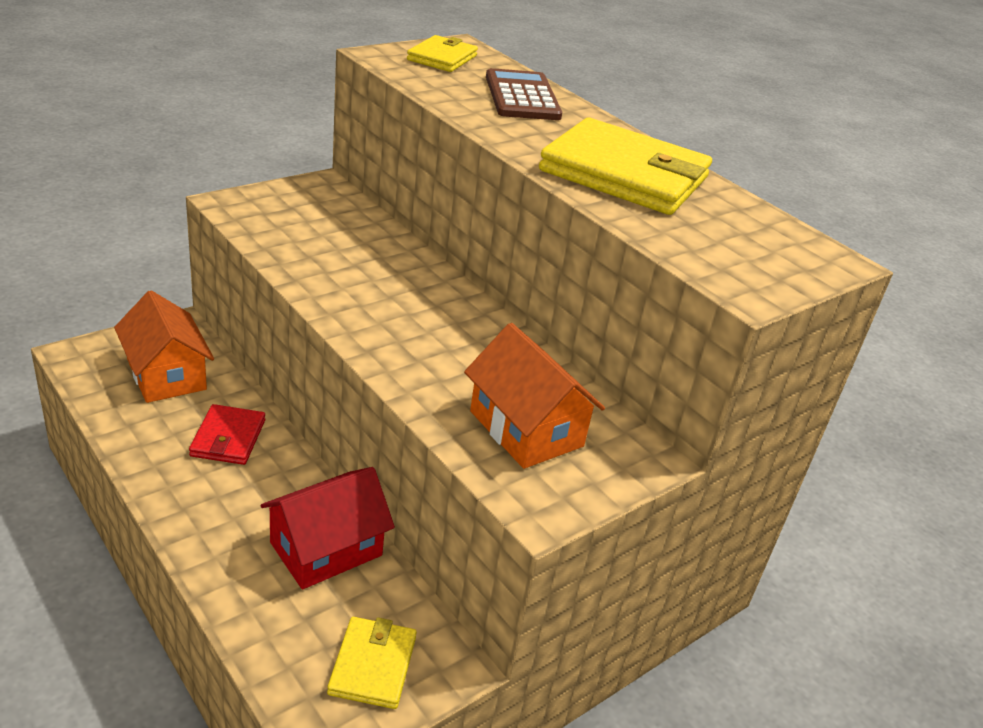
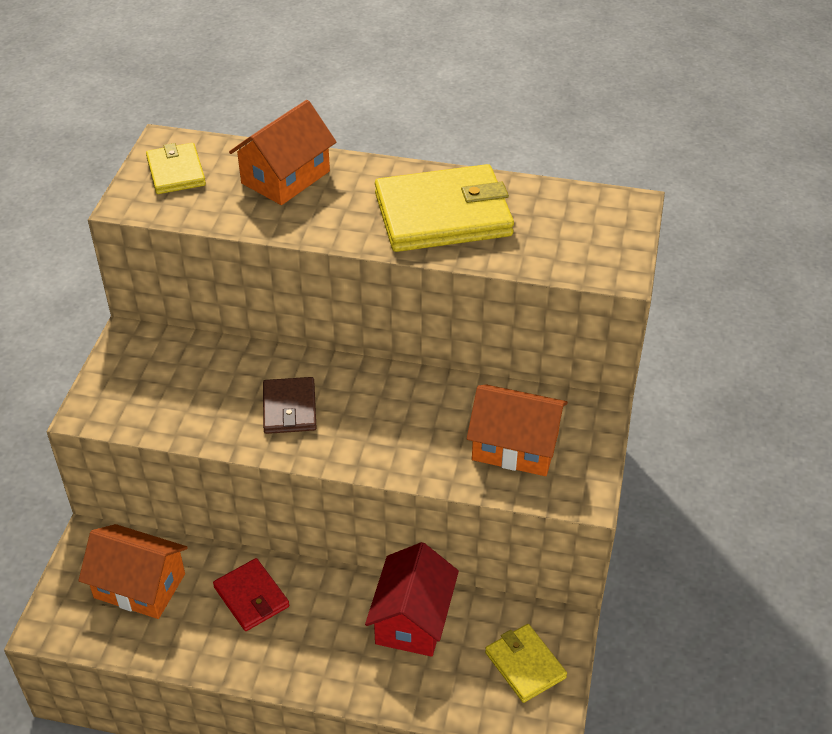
camera: 35 degrees left, 10 degrees up
(370, 285) = (289, 408): none -> brown wallet
(522, 97) = (285, 177): brown calculator -> orange house

